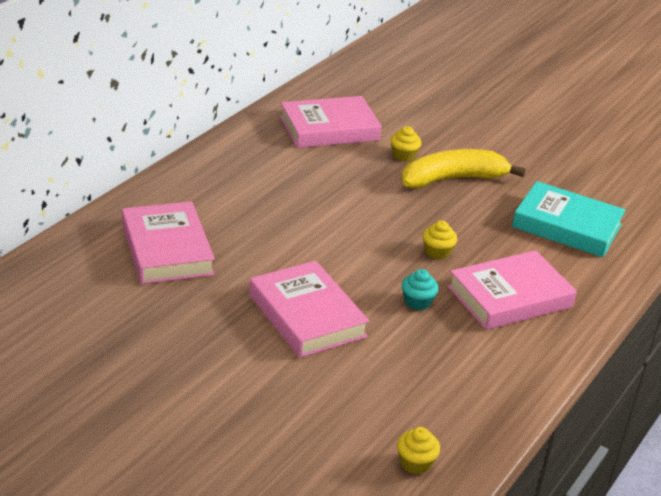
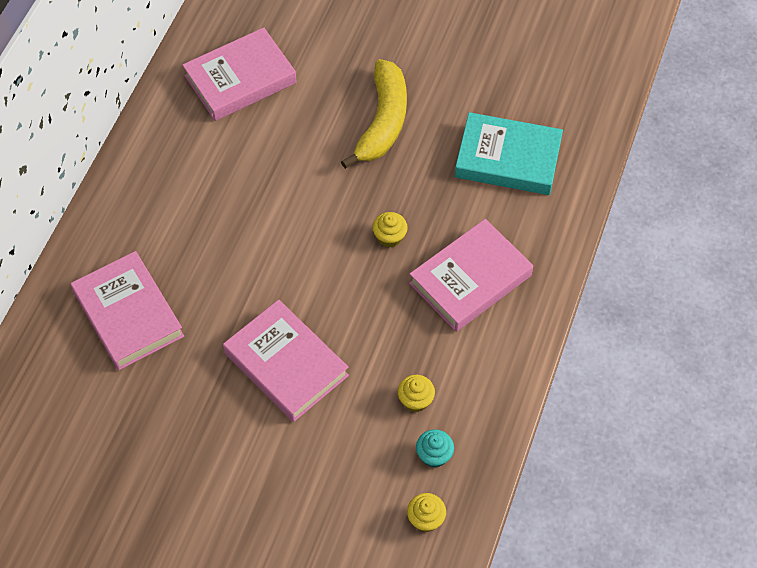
camera: 10 degrees left, 25 degrees up
(404, 155) = (326, 99): yellow cupcake -> yellow cupcake (415, 400)
(417, 302) = (385, 313): turquoise cupcake -> turquoise cupcake (434, 455)
(452, 179) = (383, 121): yellow banana -> yellow banana turned 135 degrees clockwise

